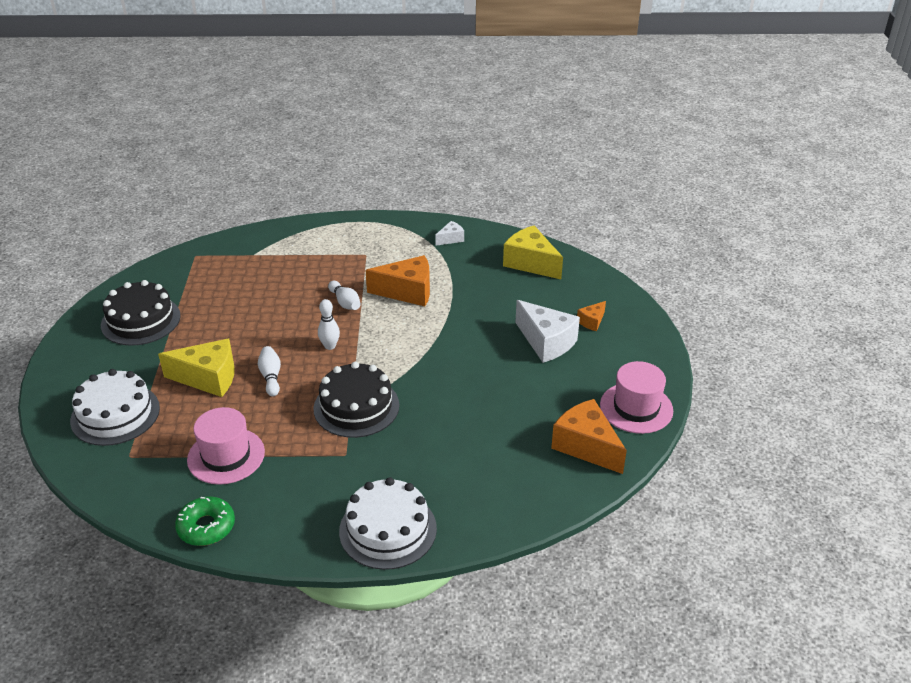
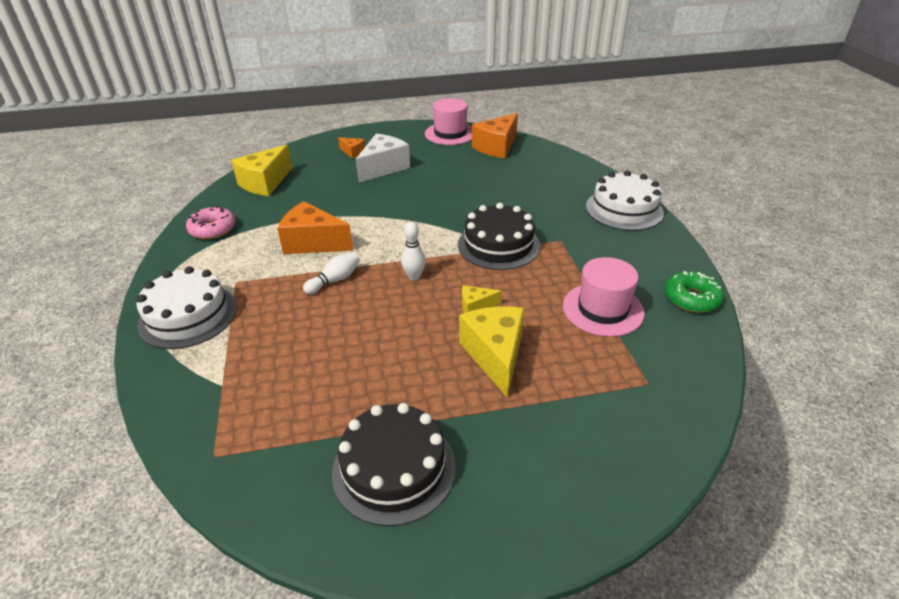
camera: 100 degrees left, 0 degrees up
(115, 414) = (592, 422): white cake -> white cake (188, 316)
(271, 377) = (476, 306): white bowling pin -> yellow cheese
(407, 292) = (313, 243): orange cheese -> orange cheese turned 60 degrees counterclockwise
(451, 239) = (213, 229): white cheese -> pink donut

